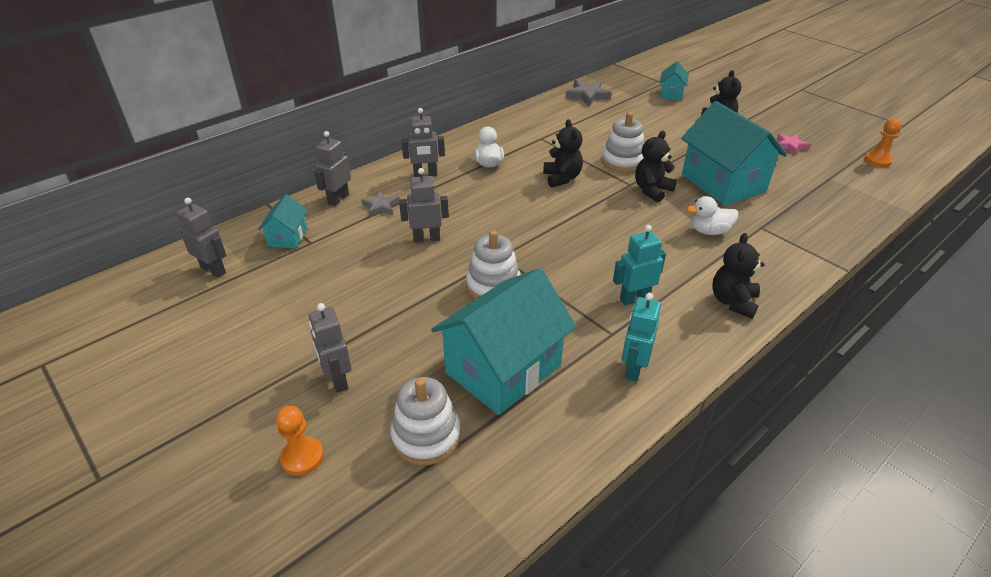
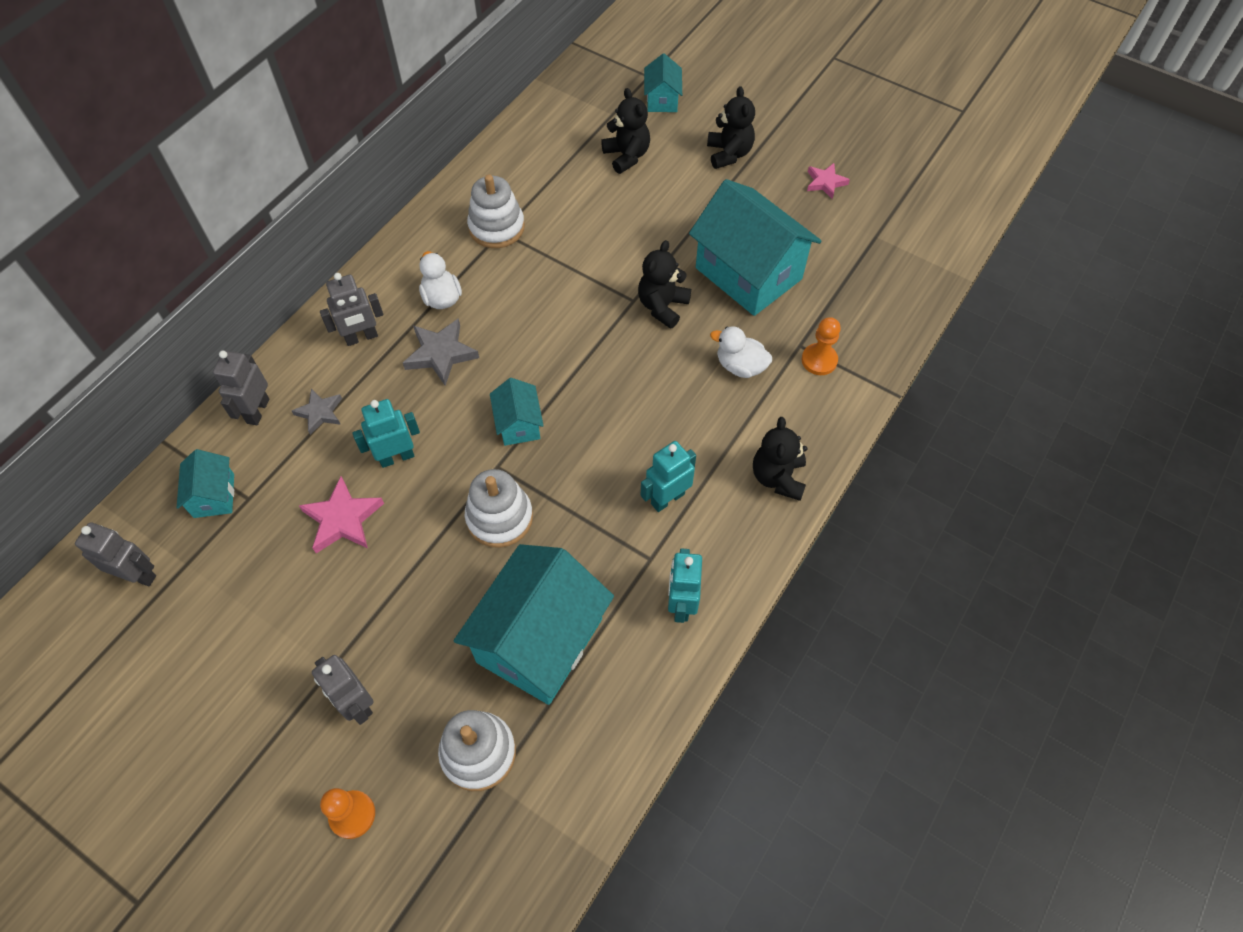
camera: 15 degrees left, 20 degrees up
(373, 265) = (343, 519): none -> pink star
(426, 238) = (396, 457): grey robot -> turquoise robot
(524, 236) = (519, 424): none -> turquoise house
(562, 178) = (544, 307): black teddy bear -> black teddy bear (627, 156)
(587, 95) = (547, 125): grey star -> grey star (440, 354)
(622, 161) = (617, 257): white stacking toy -> white stacking toy (496, 227)
(709, 231) = (740, 366): white duck -> white duck turned 45 degrees clockwise
(877, 160) = (932, 190): orange pawn -> orange pawn (819, 360)

